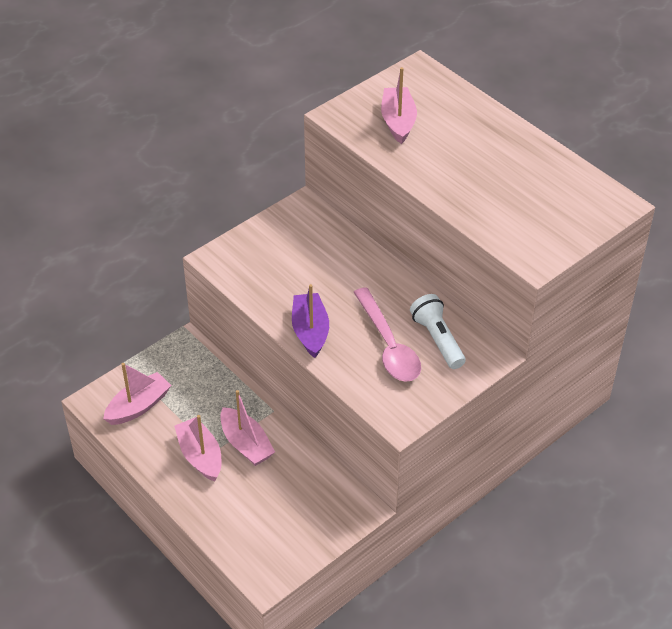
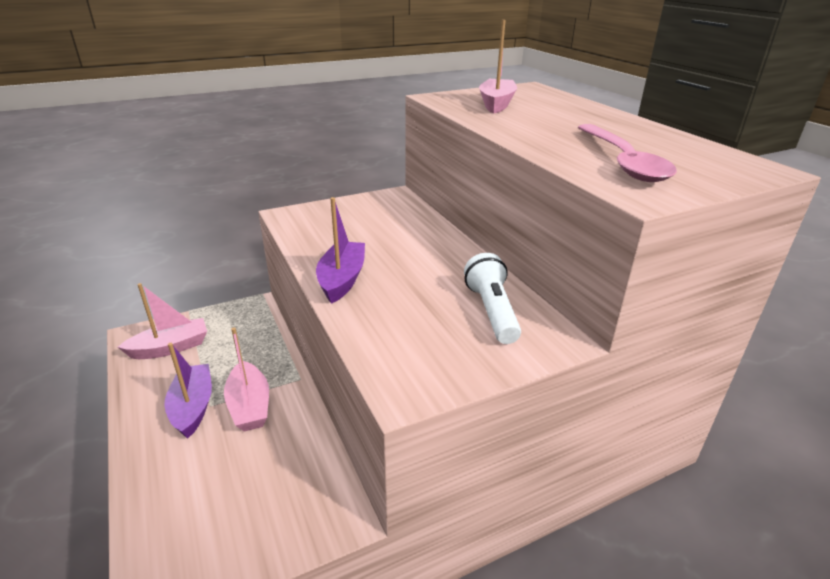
camera: 15 degrees right, 15 degrees down
(200, 456) = (193, 407): pink boat -> purple boat
(388, 345) = (427, 307): pink spoon -> pink spoon (623, 162)

